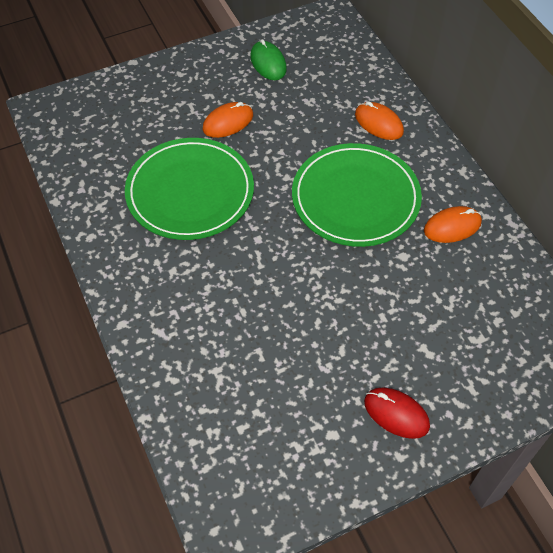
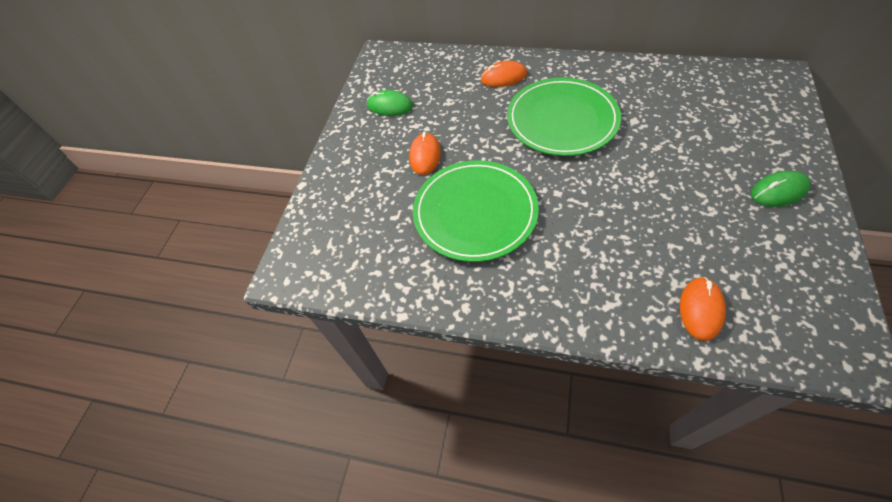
camera: 45 degrees left, 0 degrees up
(396, 414) = (778, 191): red mouse -> green mouse
(452, 226) = (626, 85): orange mouse -> orange mouse (701, 309)

